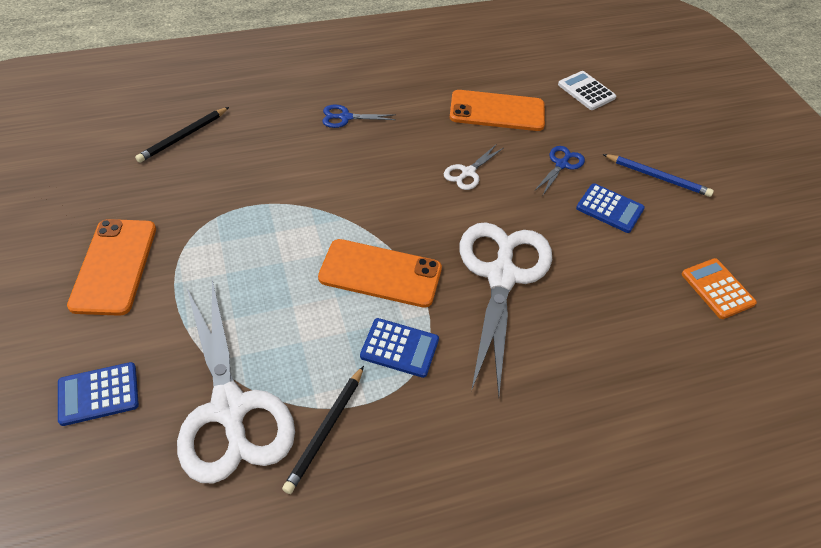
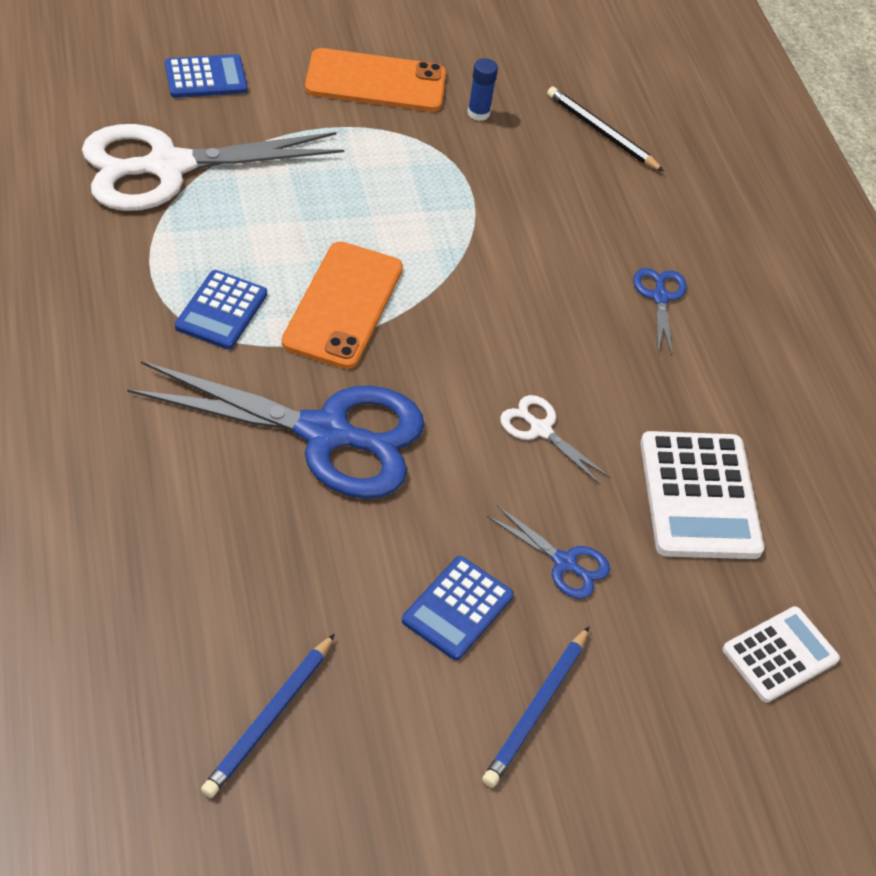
camera: 90 degrees right, 0 degrees up
(98, 394) = (206, 77): blue calculator -> blue calculator turned 90 degrees clockwise
(159, 202) = (478, 113): none -> blue glue stick
(325, 430) = (124, 237): black pencil -> none
(497, 111) = (699, 496): orange phone -> white calculator
(501, 275) = (327, 434): white scissors -> blue scissors
(717, 289) = (269, 717): orange calculator -> blue pencil

